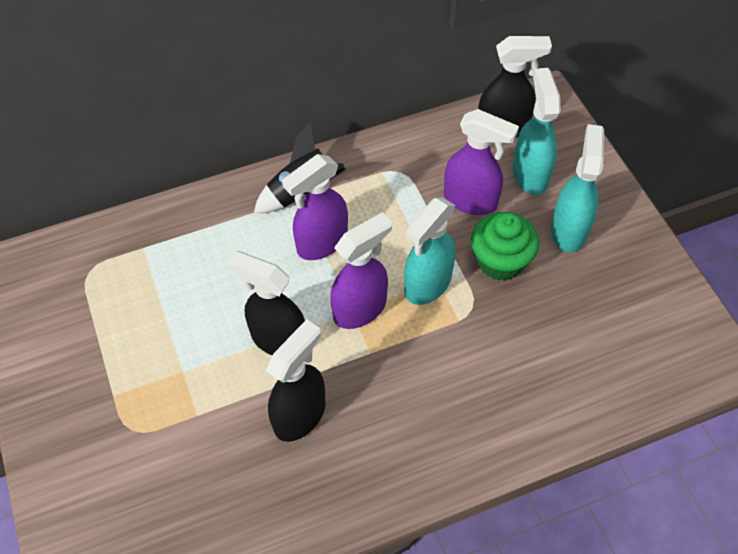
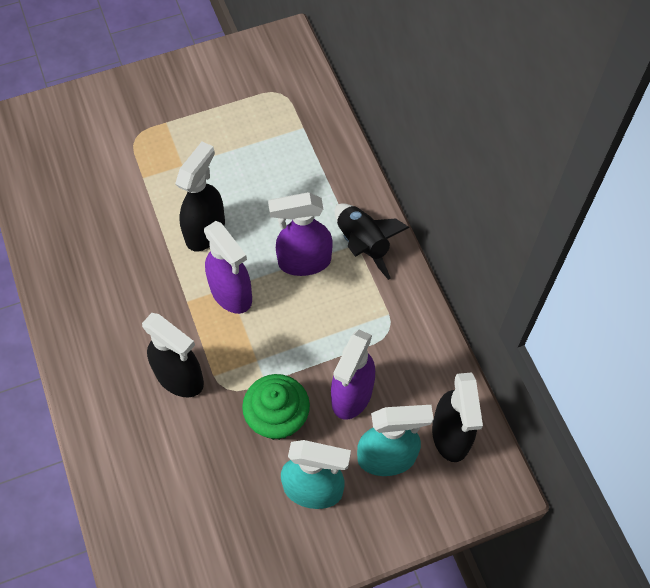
camera: 90 degrees right, 5 degrees up
(300, 415) = (134, 249): black spray bottle -> black spray bottle (180, 378)
(321, 243) = (303, 262): purple spray bottle -> purple spray bottle turned 60 degrees counterclockwise
(427, 284) = (254, 350): turquoise spray bottle -> none

